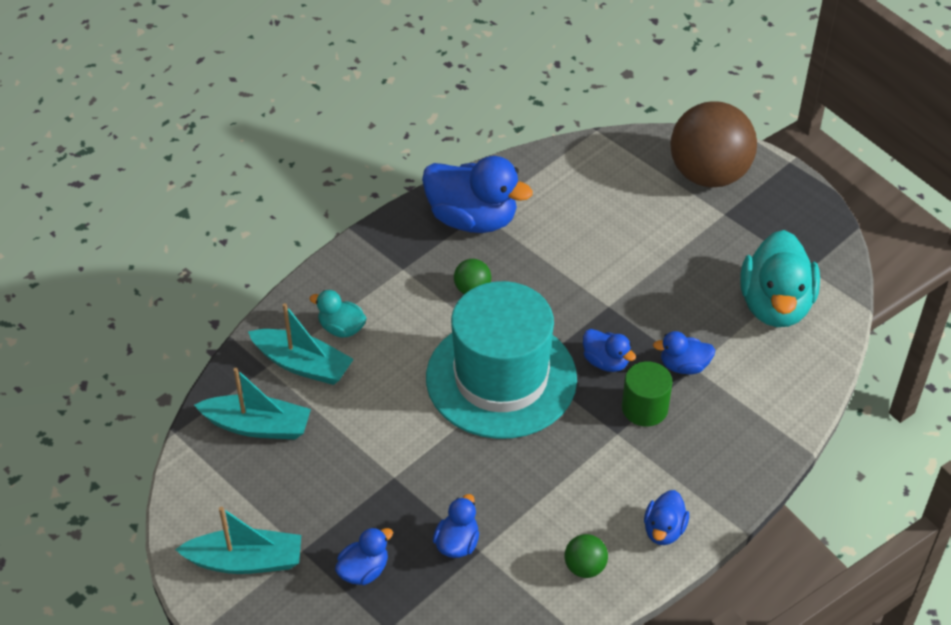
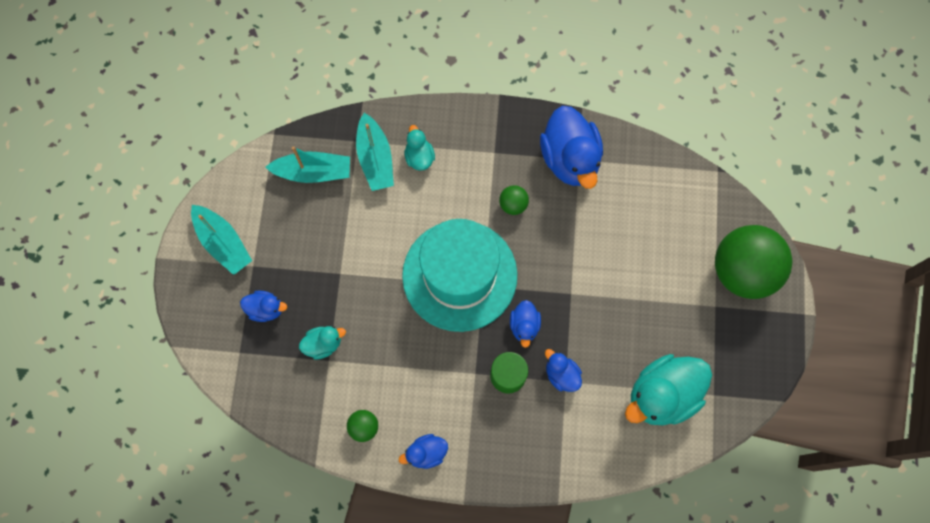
camera: 50 degrees right, 25 degrees up
(257, 426) = (313, 172): turquoise boat -> turquoise boat turned 60 degrees counterclockwise
(457, 543) = (323, 344): blue duck -> turquoise duck
(708, 175) = (742, 271): brown ball -> green ball

